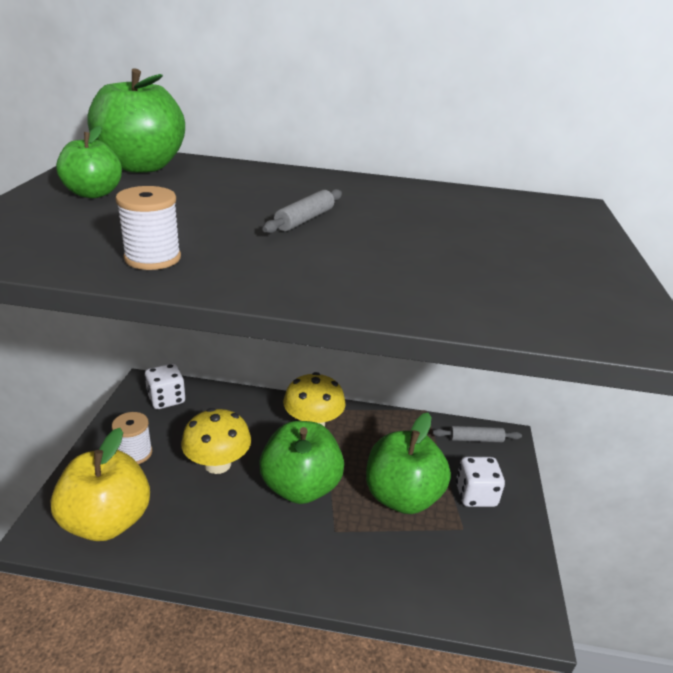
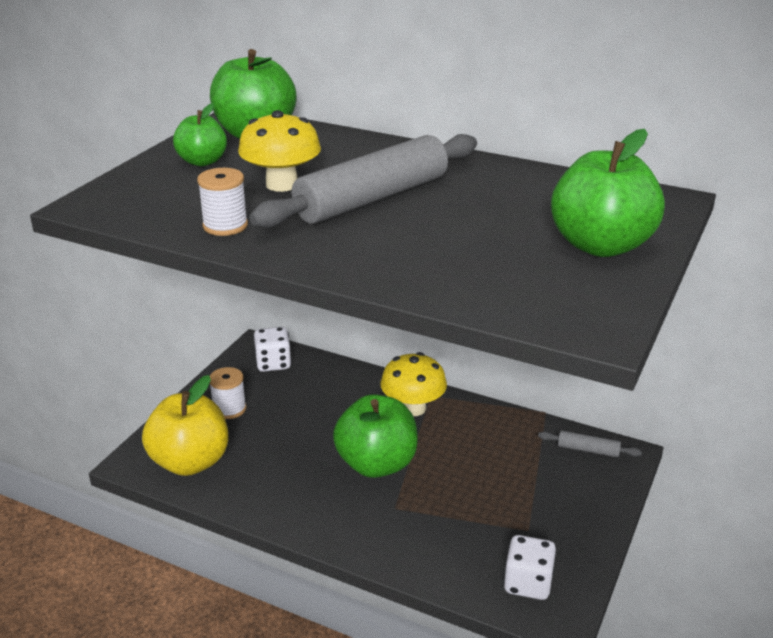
camera: 20 degrees right, 0 degrees up
(217, 464) = (303, 430): yellow mushroom -> yellow mushroom (282, 184)
(304, 219) = (372, 198): grey rolling pin -> grey rolling pin, size x2.32
(402, 496) = (477, 490): green apple -> green apple (600, 245)
(475, 495) = (558, 502): white dice -> white dice (528, 583)

